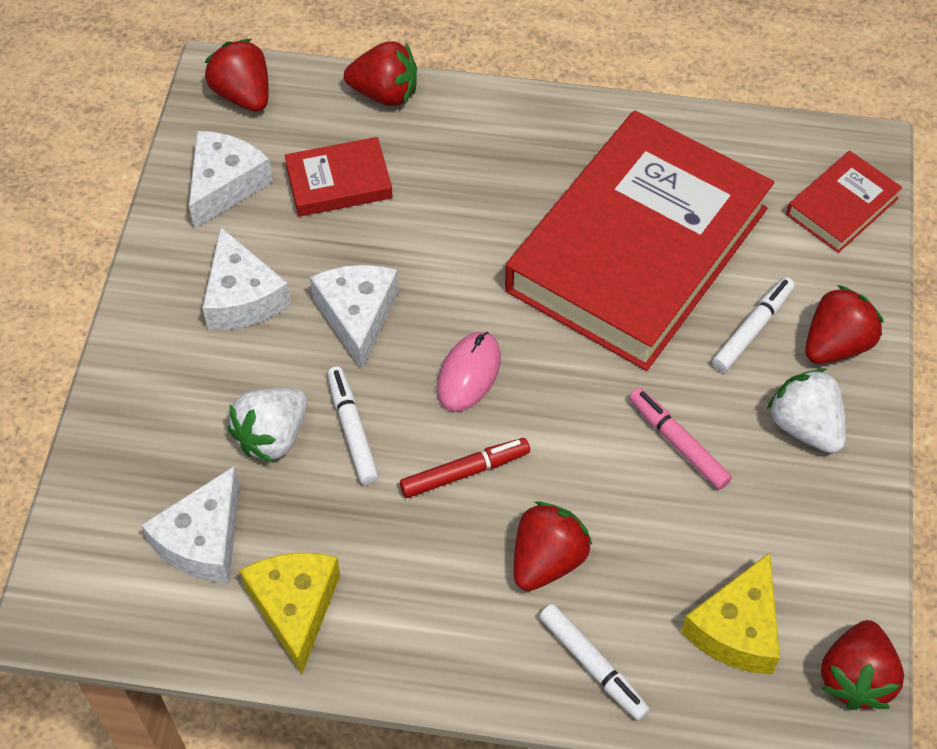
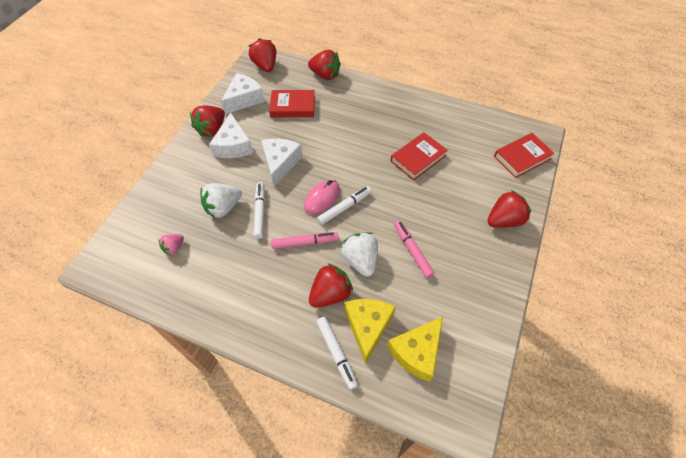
camera: 15 degrees right, 0 degrees up
(203, 540) = (174, 248): white cheese -> pink strawberry
(295, 607) = (203, 289): yellow cheese -> yellow cheese (368, 326)
(464, 472) = (305, 242): red marker -> pink marker
(637, 249) = (418, 158): red book -> red book, size x0.41
(752, 329) = (464, 205): white marker -> white marker (344, 207)
(805, 426) = (479, 256): white strawberry -> white strawberry (360, 260)
(855, 678) = (474, 395): red strawberry -> red strawberry (212, 129)

